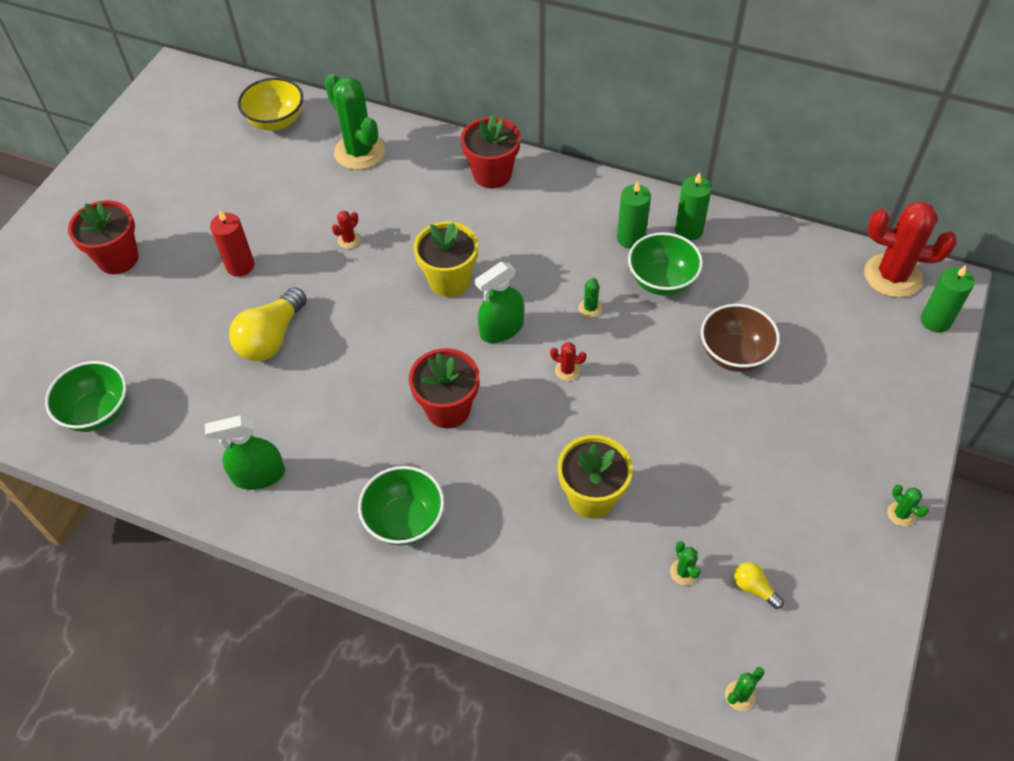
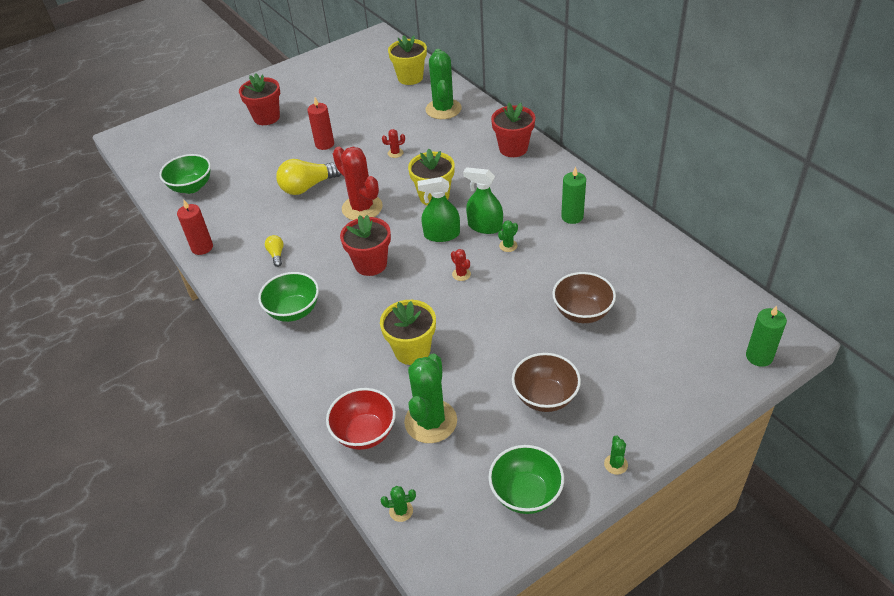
camera: 35 degrees right, 10 degrees down
(198, 494) = (202, 247): none -> red candle
(258, 475) = (239, 252): green spray bottle -> green spray bottle (485, 226)
(276, 121) = (410, 78): yellow bowl -> yellow flower pot
(624, 628) = (365, 433): none -> red bowl
(661, 281) = (571, 249): green bowl -> green bowl (526, 493)
(684, 572) = (431, 421): green cactus -> green cactus, size x2.39
(688, 230) = (617, 227): green candle -> none
(754, 588) = (468, 455): yellow light bulb -> yellow light bulb (276, 255)
(776, 476) = (545, 397): none -> brown bowl
(892, 276) = (749, 314): red cactus -> red cactus (362, 208)

